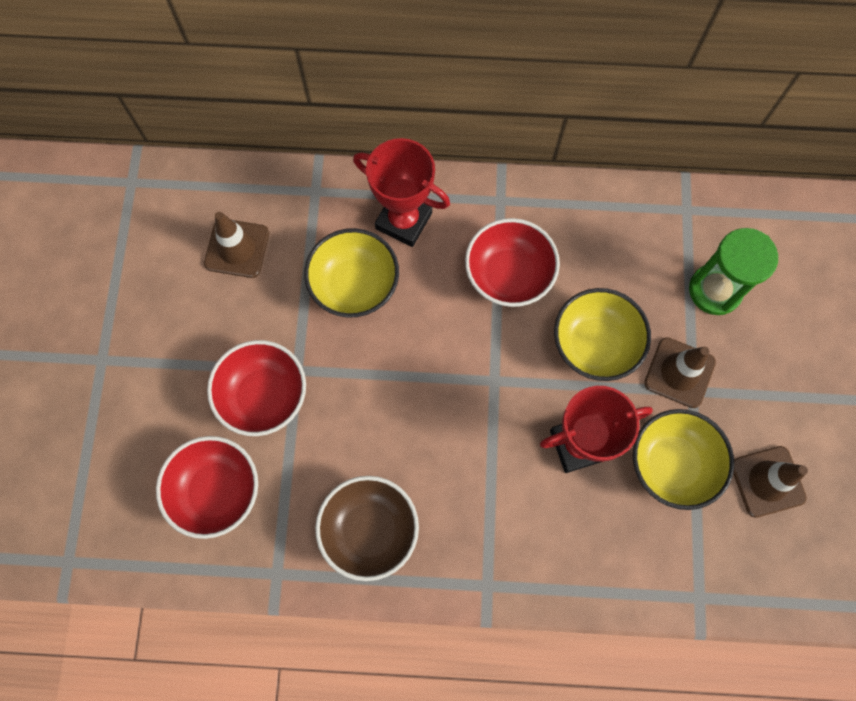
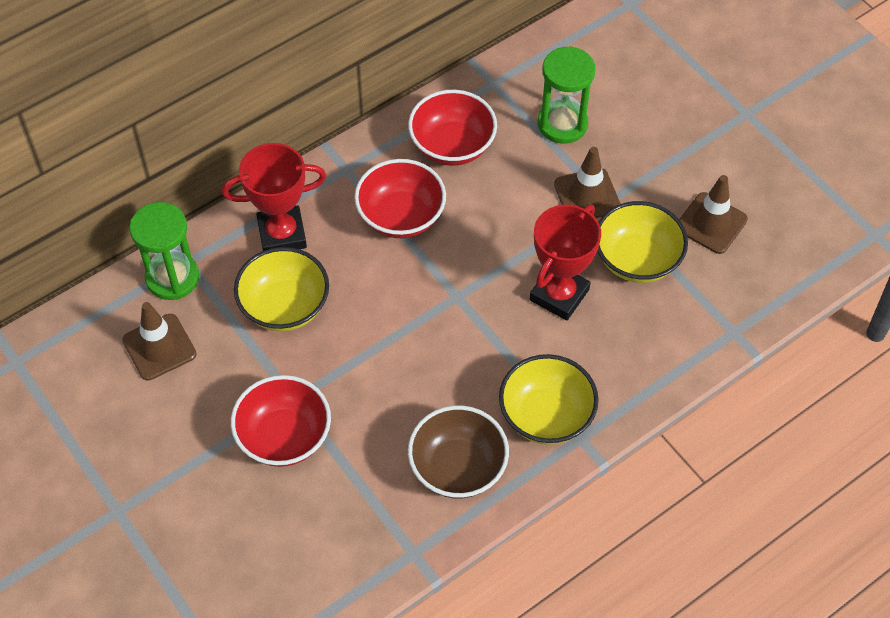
camera: 40 degrees left, 15 degrees down
(216, 491) = (309, 532): red bowl -> red bowl (452, 146)
(293, 196) = (172, 277): none -> green hourglass
(595, 344) = (509, 219): yellow bowl -> yellow bowl (546, 416)

